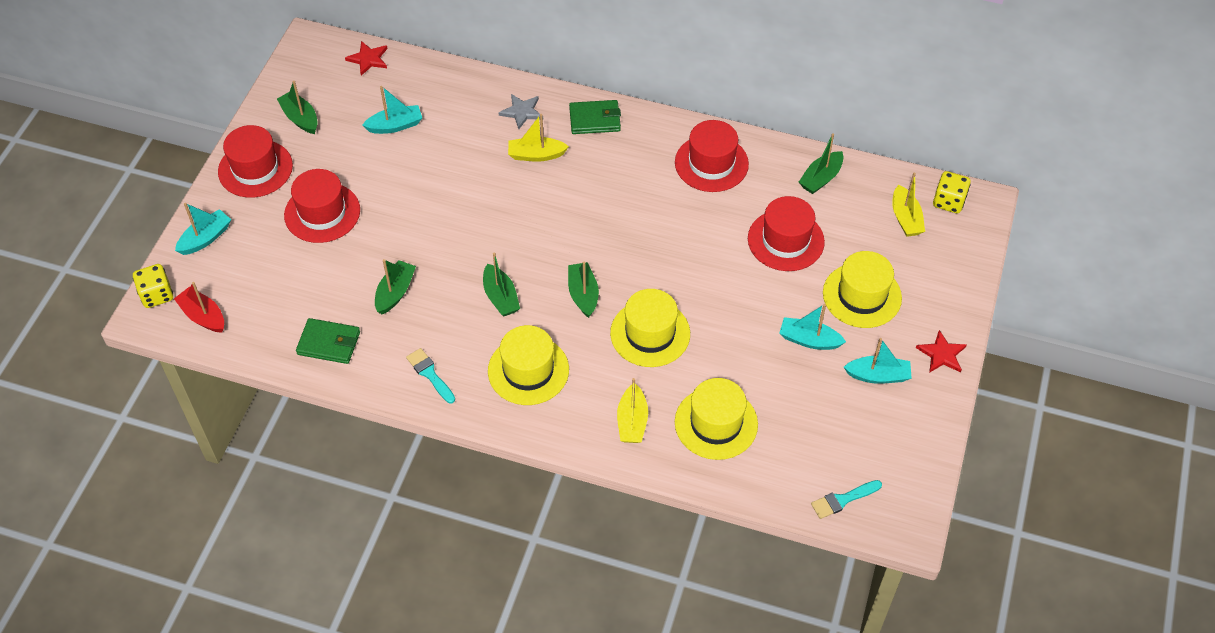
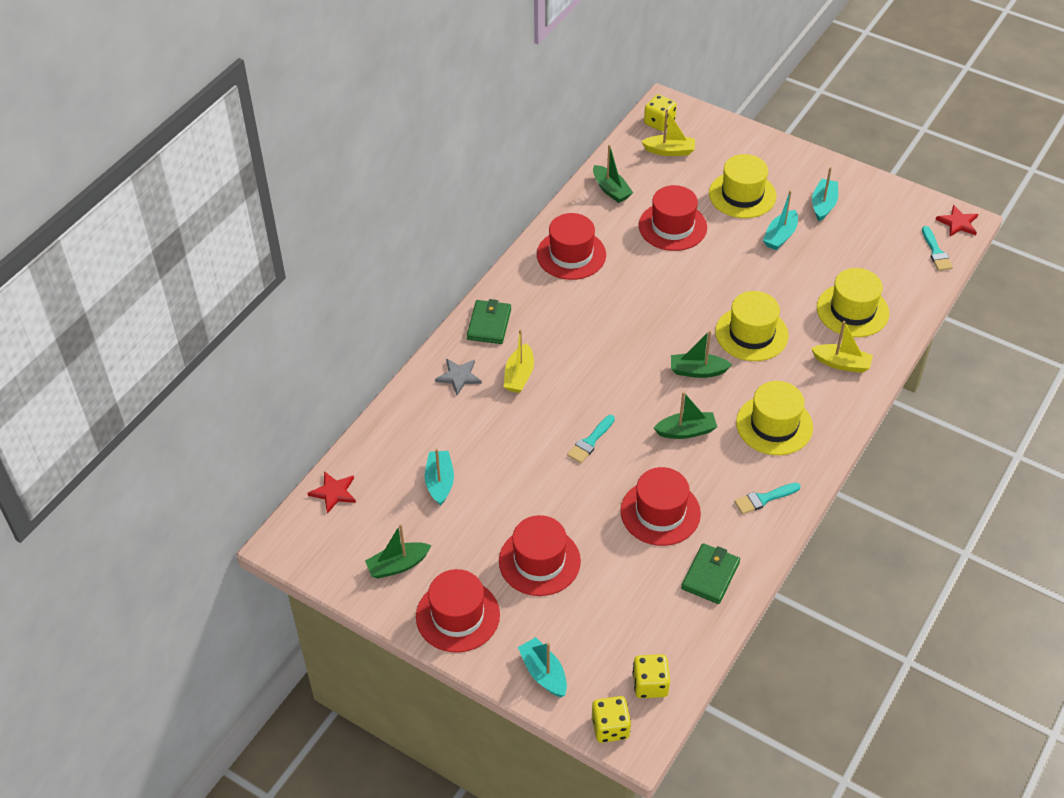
camera: 75 degrees left, 5 degrees down
(203, 316) = (650, 684): red boat -> yellow dice
(395, 292) = (660, 512): green boat -> red hat
(468, 224) = (590, 441): none -> turquoise brush
(941, 354) = (810, 165): red star -> red star (958, 223)

